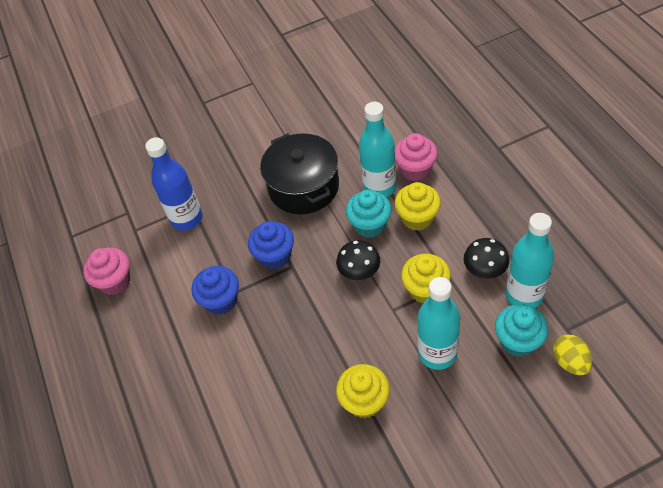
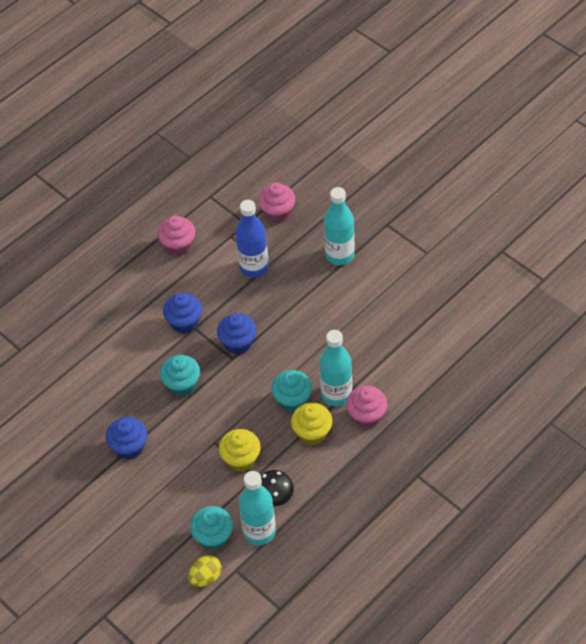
camera: 65 degrees right, 0 degrees up
(132, 182) = (277, 213): none -> pink cupcake
(303, 187) = (317, 338): black pot -> none
(303, 323) = (182, 385): none -> turquoise cupcake
(359, 272) = (243, 407): black mushroom -> none
(364, 401) = (129, 447): yellow cupcake -> blue cupcake
(437, 353) = (185, 484): turquoise bottle -> turquoise bottle (339, 255)

